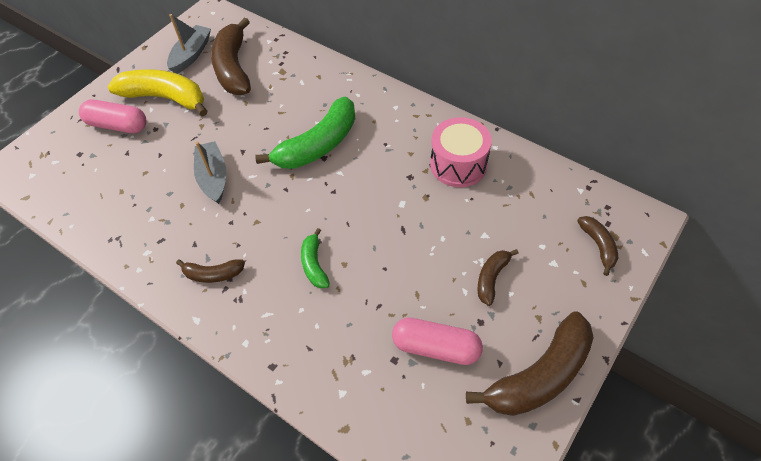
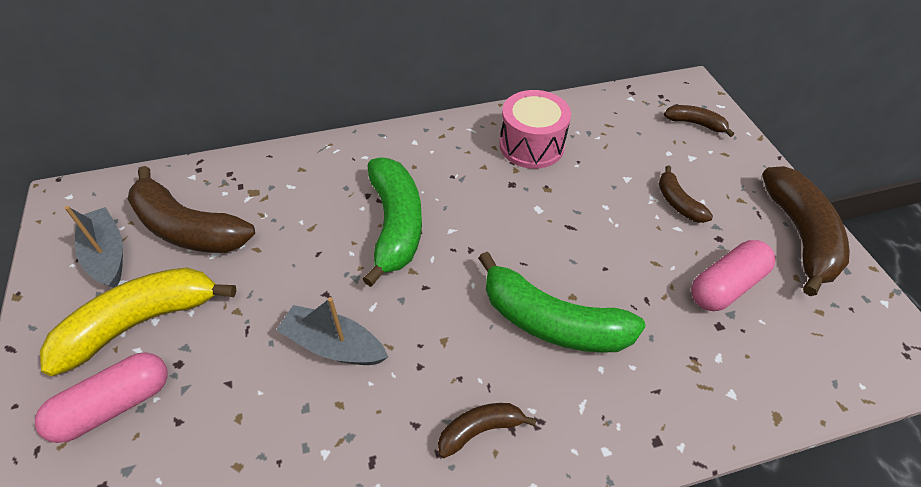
camera: 55 degrees left, 5 degrees down
(213, 274) = (480, 430): brown banana -> brown banana turned 150 degrees counterclockwise
(314, 264) = (551, 322): green banana -> green banana, size x1.96

